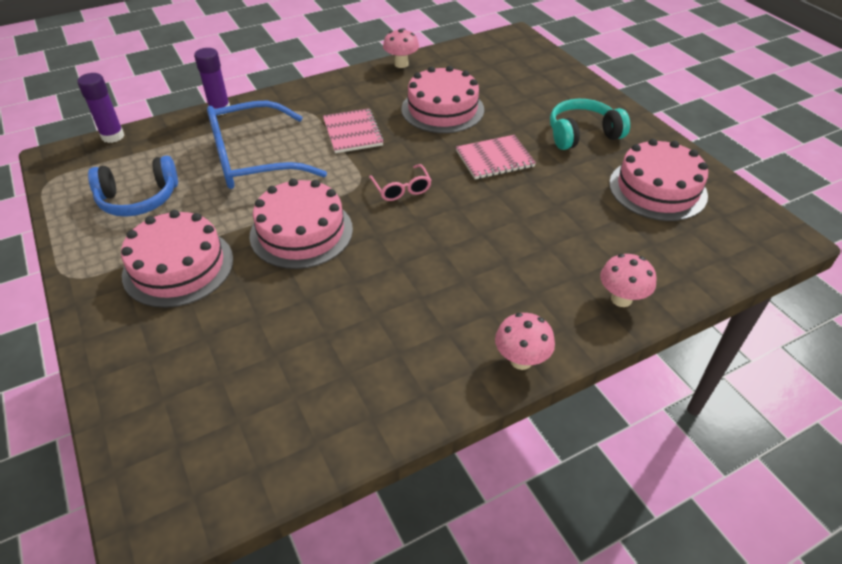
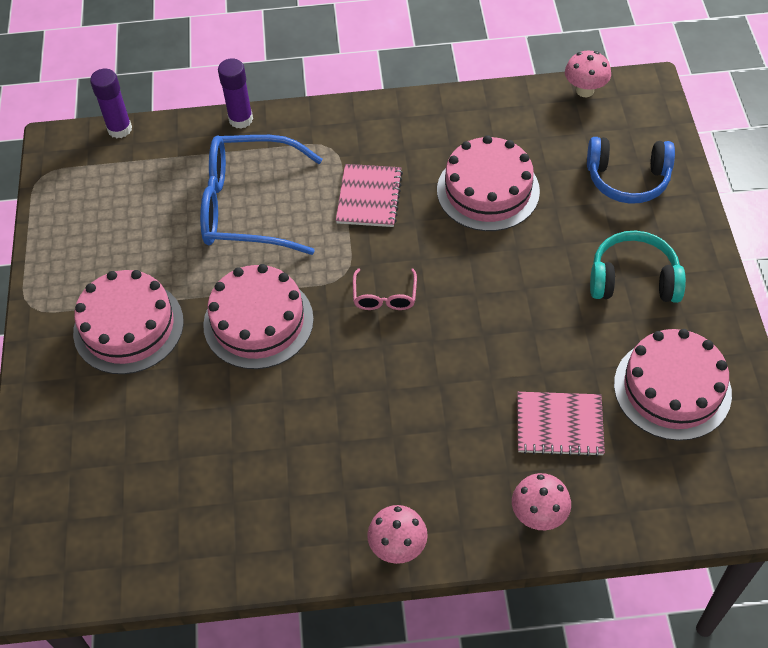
camera: 25 degrees right, 10 degrees up
(139, 199) = (119, 227): blue headphones -> blue headphones (627, 179)
(401, 64) = (475, 100): pink mushroom -> pink mushroom (585, 90)
(495, 159) = (508, 285): pink notebook -> pink notebook (559, 425)

